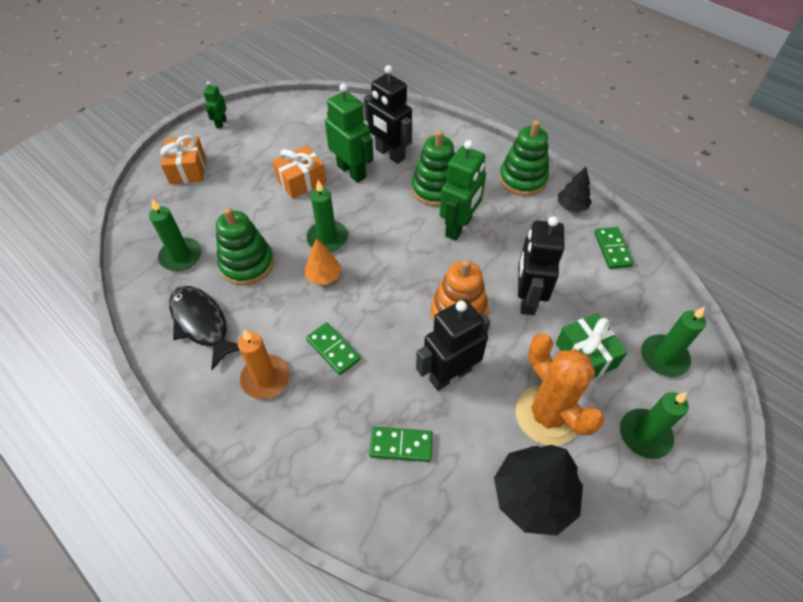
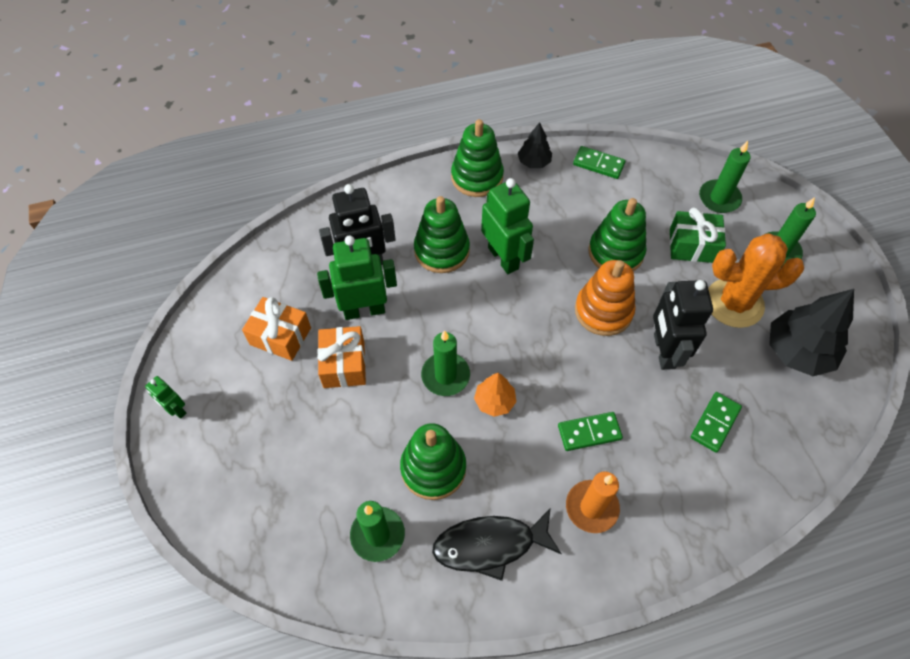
camera: 60 degrees left, 5 degrees up
(187, 169) = (234, 478): orange gift -> orange gift (280, 336)
(527, 298) = (615, 252): black robot -> green stacking toy

